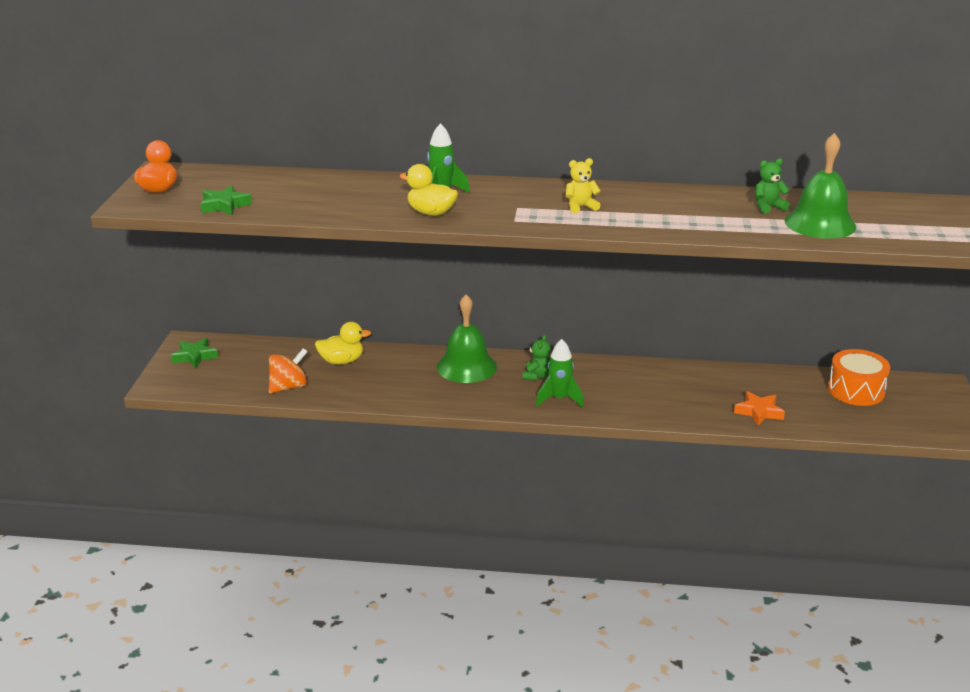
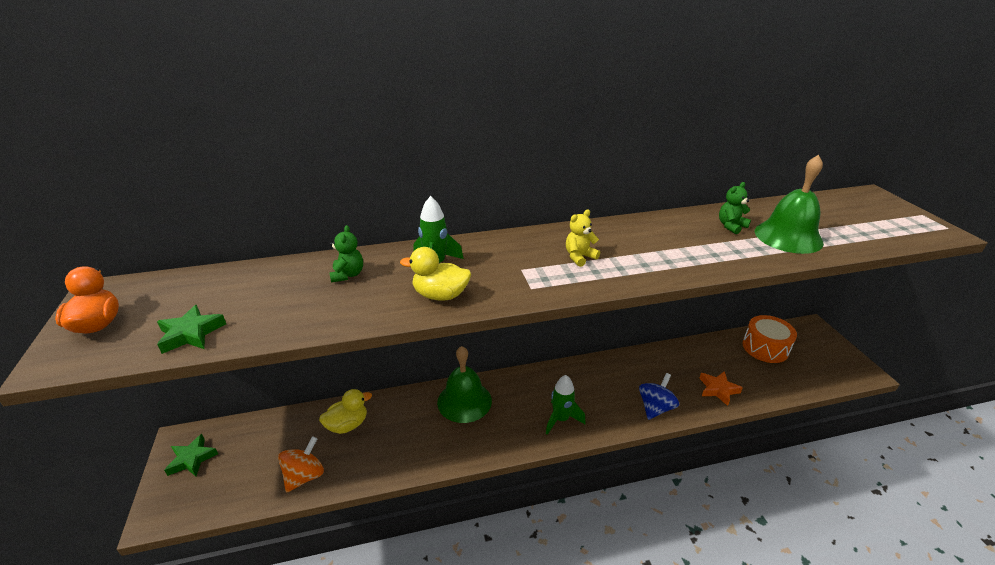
camera: 20 degrees left, 5 degrees up
(537, 376) = (528, 396): green teddy bear -> green teddy bear (348, 275)
(671, 411) = (655, 408): none -> blue spinning top

